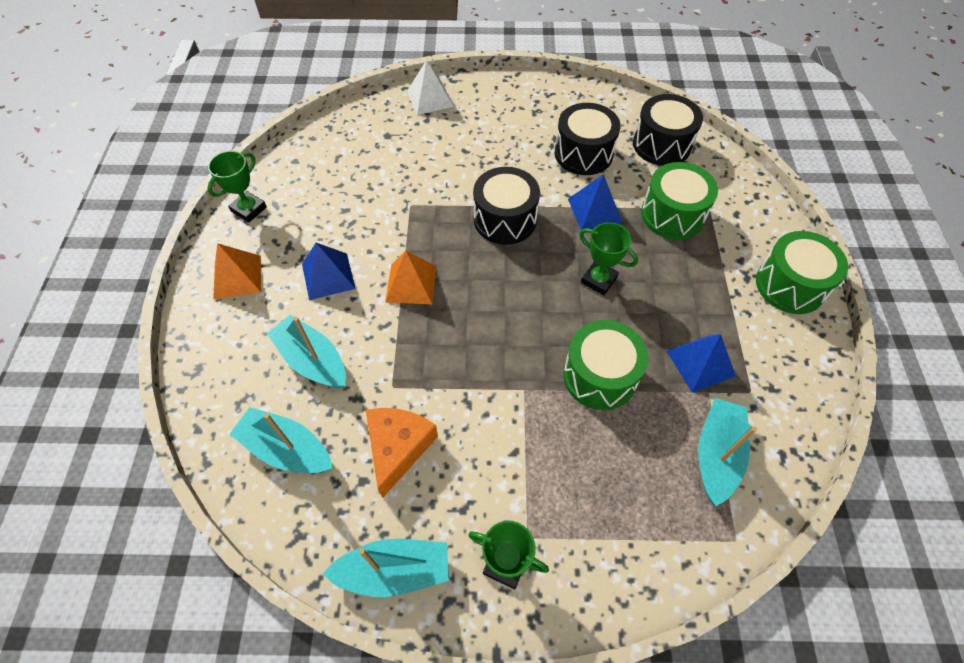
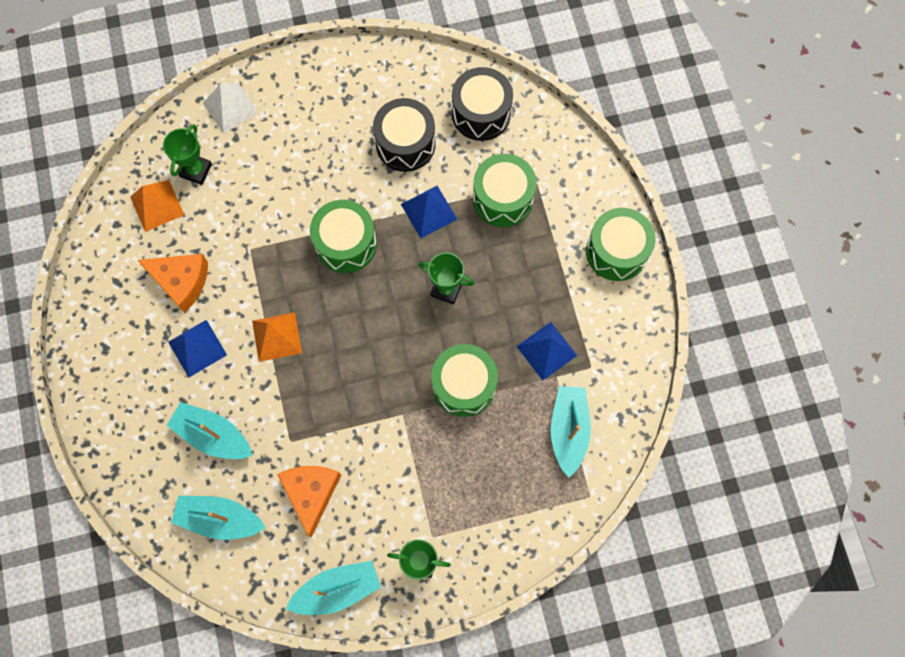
camera: 15 degrees left, 15 degrees up
(237, 277) = (112, 371): orange pyramid -> orange pyramid (157, 205)
(249, 209) = (93, 294): green trophy -> green trophy (196, 170)
(335, 217) = (181, 281): none -> orange cheese
(505, 219) = (346, 243): black drum -> green drum

